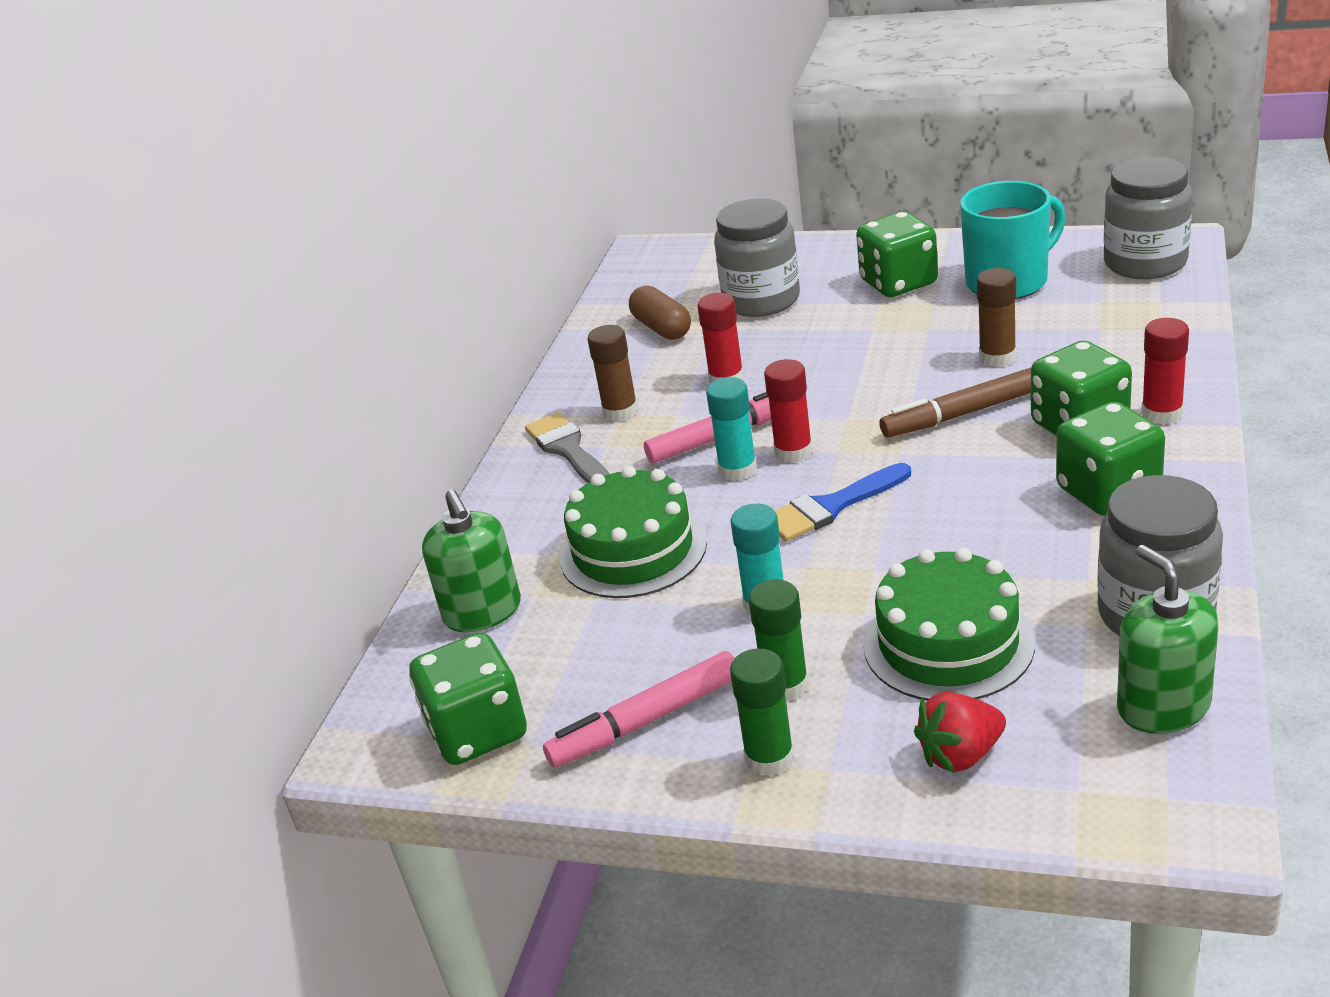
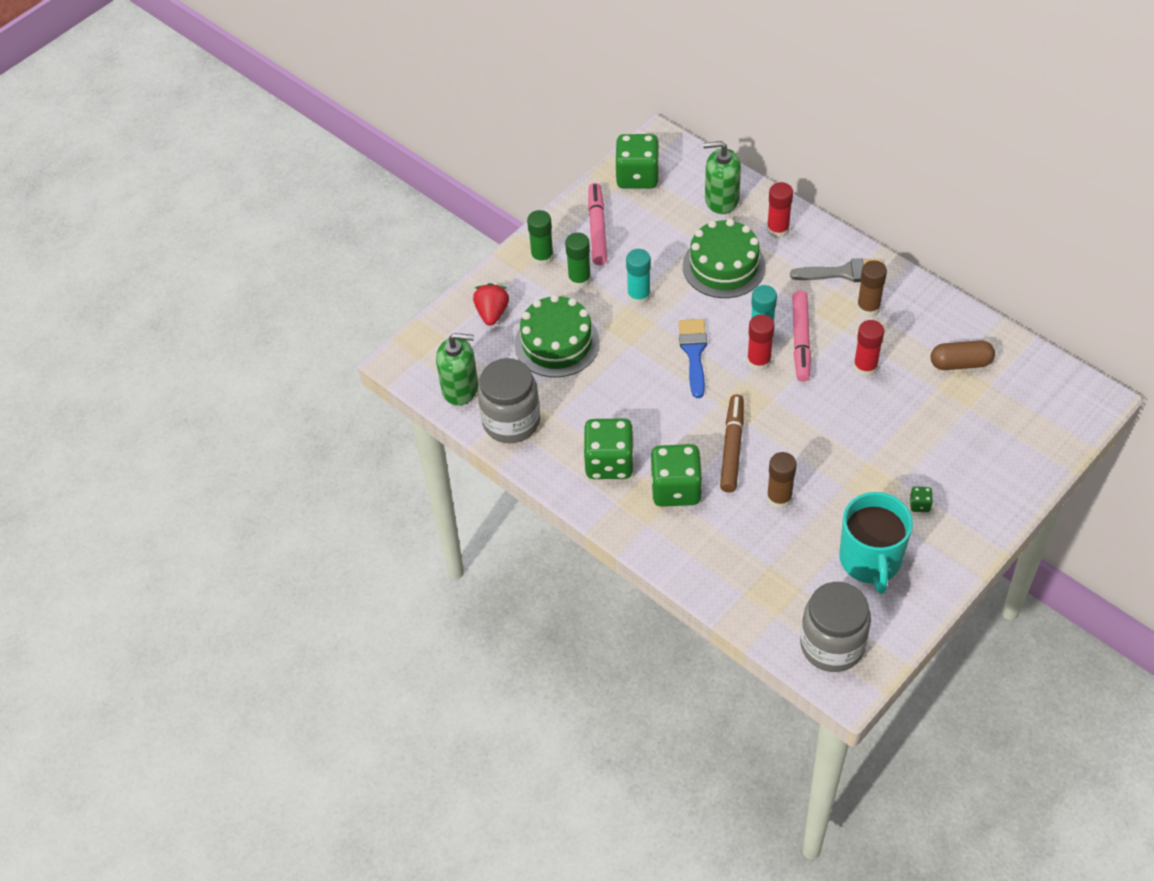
camera: 115 degrees right, 20 degrees up
(761, 300) = (956, 426): grey jar -> none
(898, 283) = (919, 505): green dice -> green dice, size x0.41
(1162, 413) = (655, 530): red glue stick -> red glue stick (777, 229)

